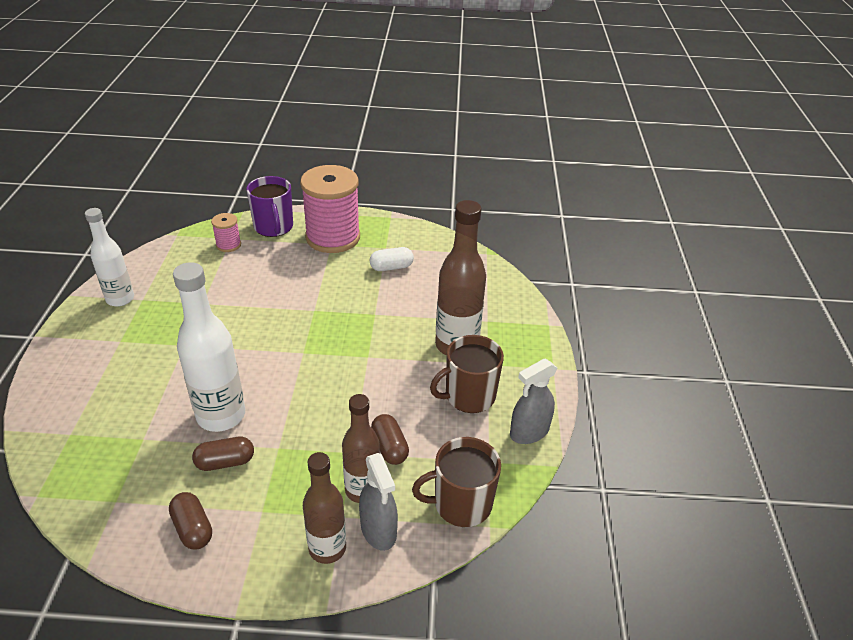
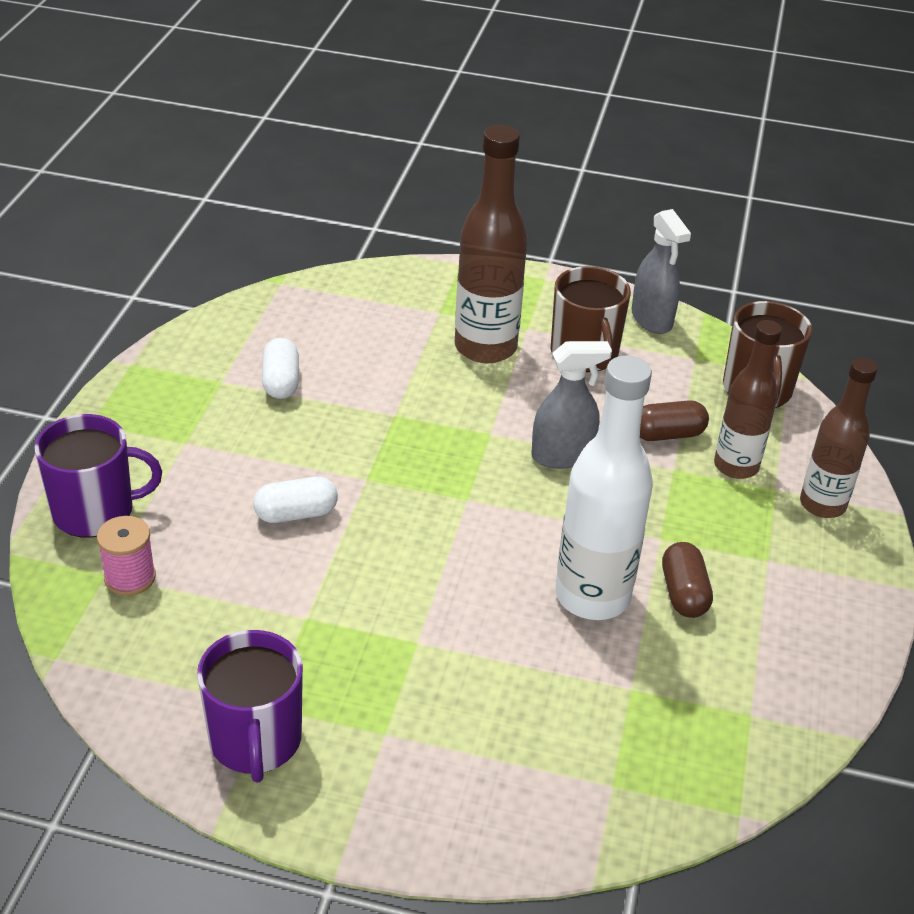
camera: 80 degrees left, 0 degrees up
(120, 299) = (255, 741): white bottle -> purple mug
(193, 528) = (797, 628): brown capsule -> none
(280, 288) = (296, 514): none -> white capsule
(333, 237) = (165, 438): pink spool -> none
(378, 530) = (795, 460): grey spray bottle -> grey spray bottle (562, 456)

